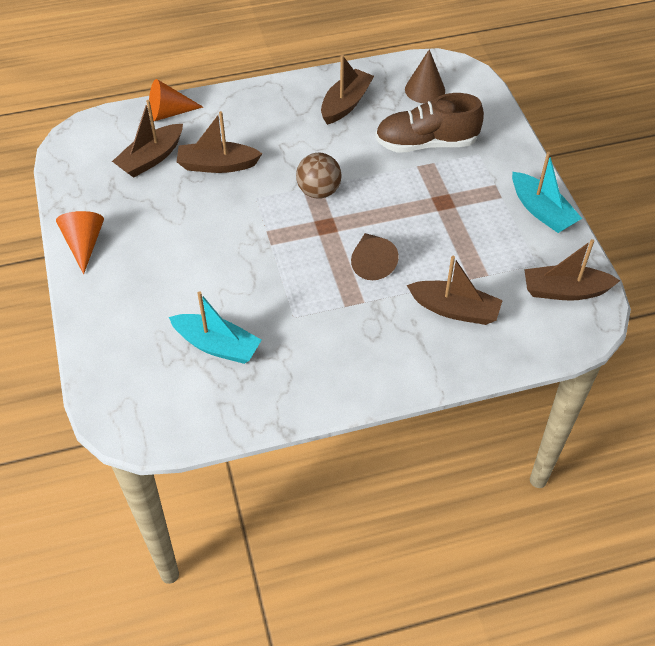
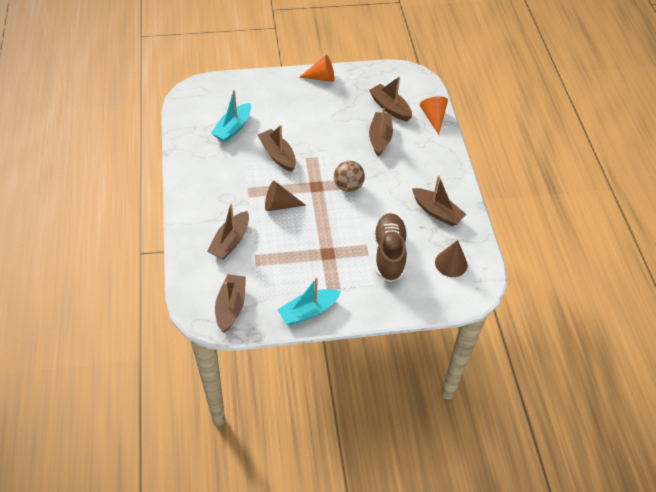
camera: 95 degrees right, 0 degrees up
(271, 277) = (278, 155): none -> brown boat

